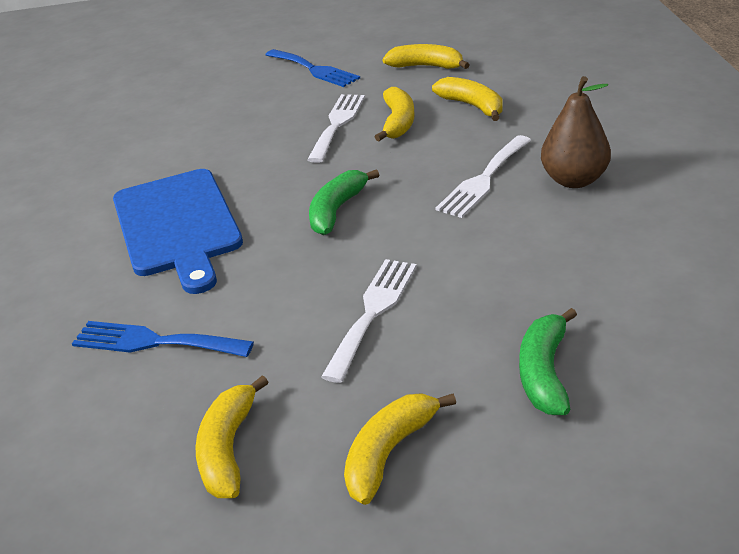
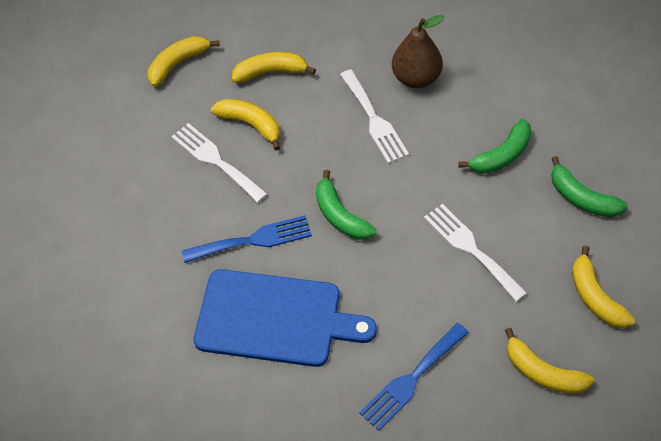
camera: 60 degrees left, 20 degrees up
(314, 69) = (102, 133): blue fork -> blue fork (253, 240)
(536, 279) = (501, 155): none -> green banana

